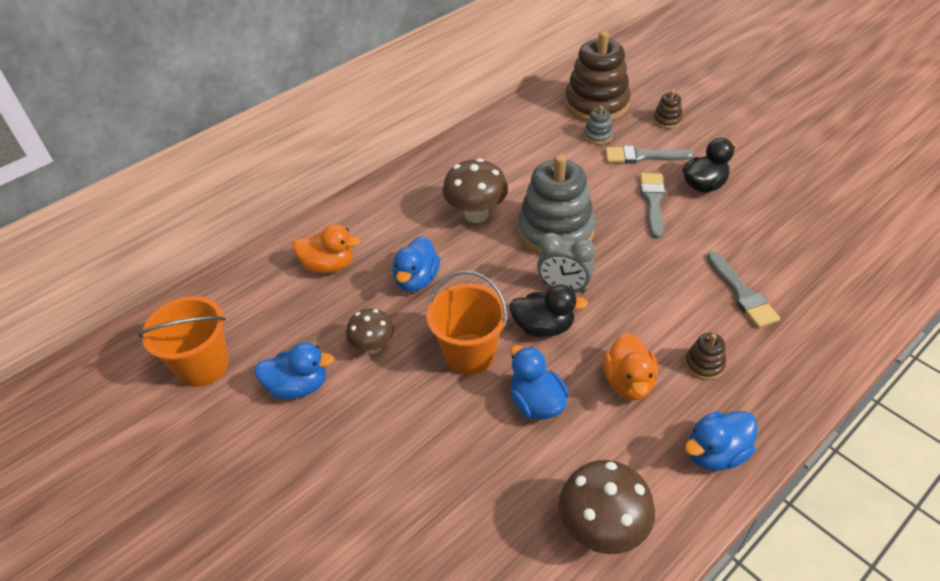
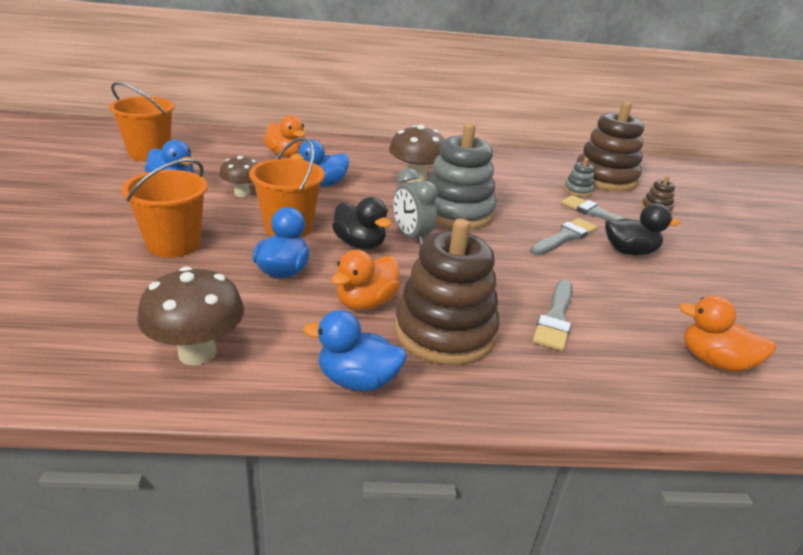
camera: 35 degrees right, 15 degrees down
(418, 451) = (174, 244): none -> orange bucket
(704, 364) = (445, 332): brown stacking toy -> brown stacking toy, size x2.34
(849, 258) = (714, 361): none -> orange duck

